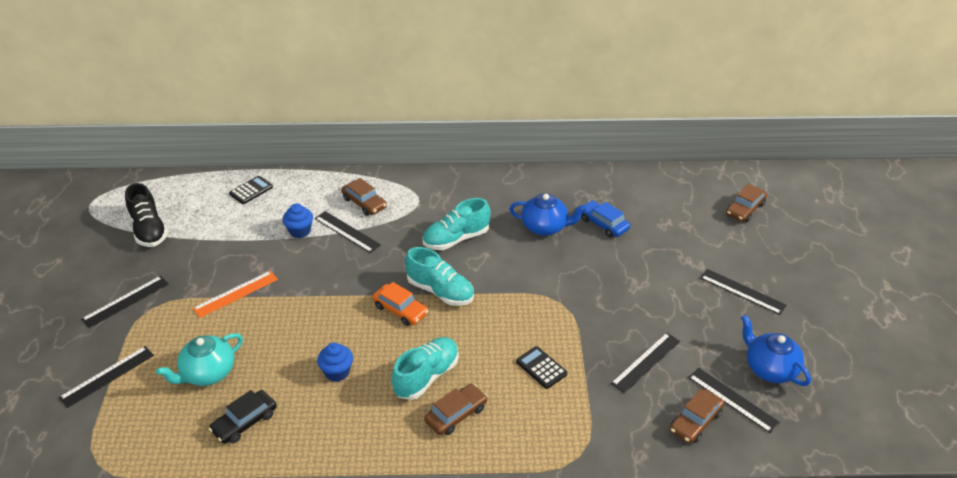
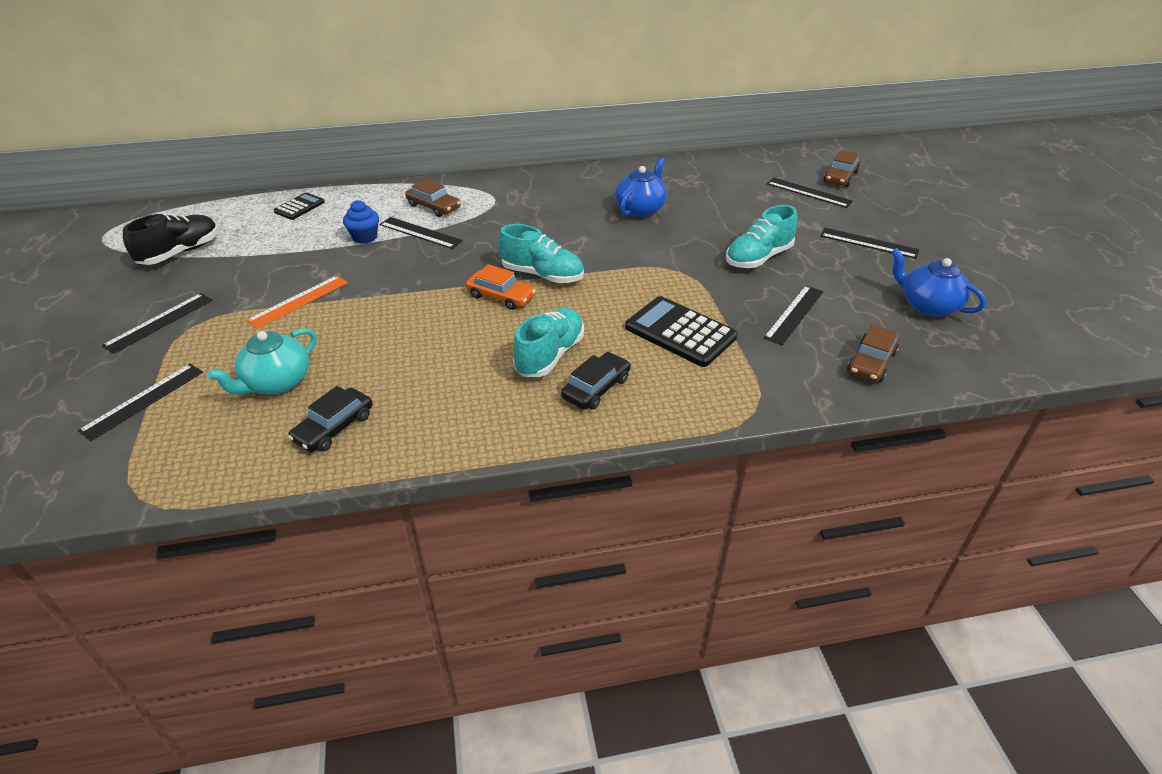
camera: 10 degrees left, 0 degrees up
(149, 230) = (180, 252): black shoe -> black shoe turned 105 degrees counterclockwise
(337, 372) = (440, 363): blue cupcake -> none
(456, 239) = (546, 228): turquoise shoe -> turquoise shoe (758, 258)
(456, 414) = (596, 388): brown car -> black car
(541, 368) = (680, 332): black calculator -> black calculator, size x1.80
(545, 227) = (640, 209): blue teapot -> blue teapot turned 60 degrees counterclockwise
(603, 224) = (701, 201): blue car -> none
(732, 399) = (902, 337): black ruler -> black ruler (809, 192)

